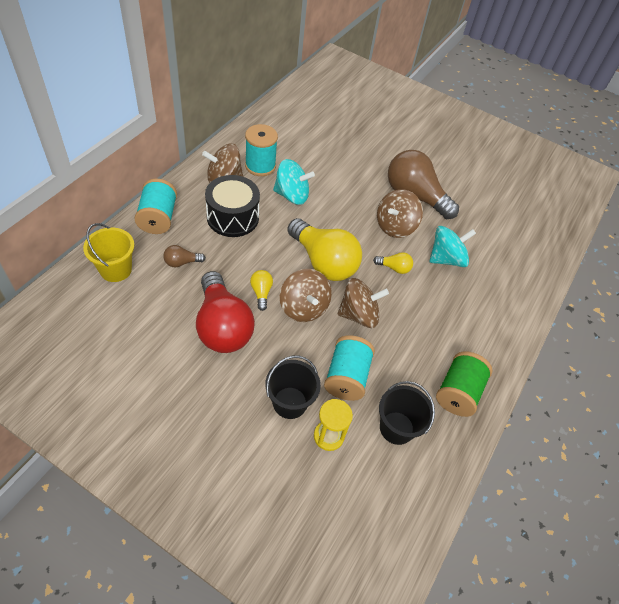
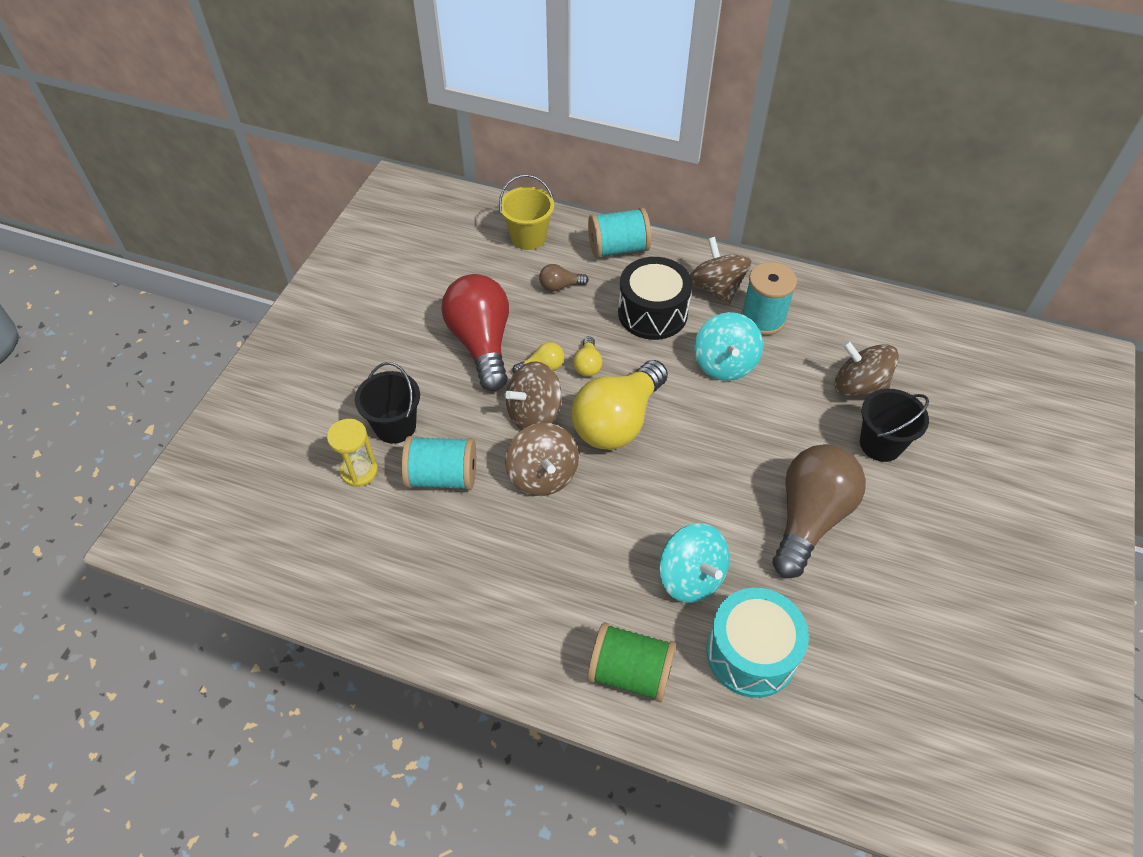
camera: 85 degrees right, 0 degrees up
(182, 262) = (560, 286): brown light bulb -> brown light bulb turned 75 degrees counterclockwise
(222, 326) = (482, 343): red light bulb -> red light bulb turned 105 degrees clockwise
(394, 268) = (642, 507): yellow light bulb -> yellow light bulb (587, 365)
(395, 226) = (727, 498): brown spinning top -> brown spinning top (859, 387)
(396, 428) = (382, 541): black bucket -> black bucket (880, 444)
(458, 392) = (449, 611): green spool -> green spool (630, 672)
(495, 247) = (751, 653): none -> turquoise drum

